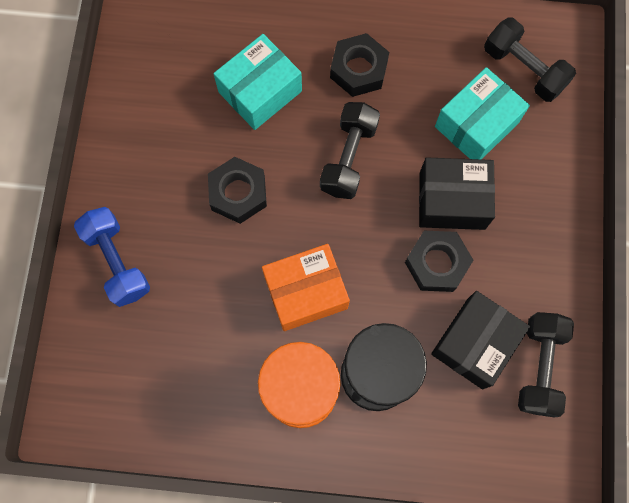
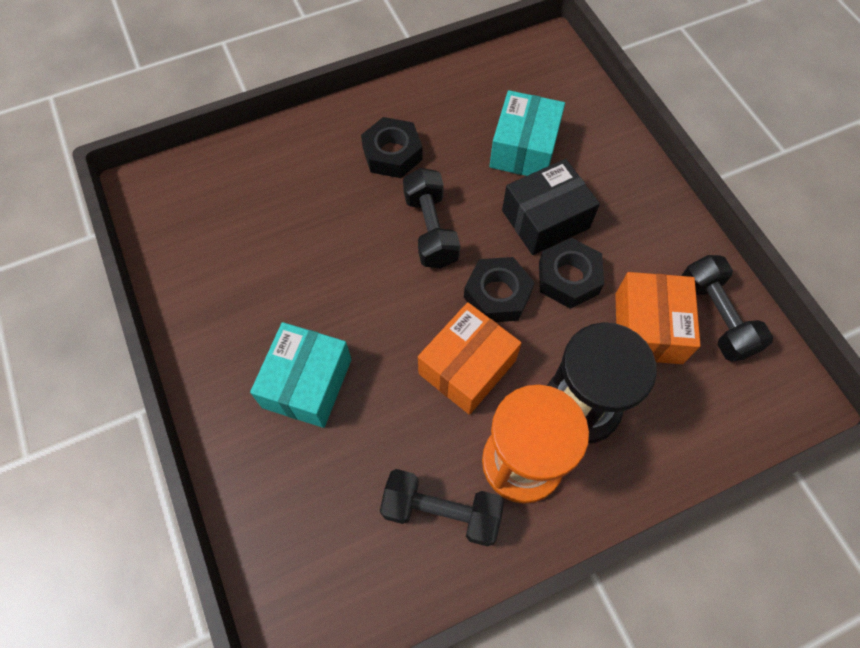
camera: 30 degrees left, 10 degrees down
(117, 261) = (260, 440): blue dumbbell -> none
(238, 193) = (346, 312): black nut -> black nut (497, 295)
(260, 91) = (312, 214): turquoise box -> turquoise box (307, 383)
(474, 343) = (648, 328): black box -> orange box
(523, 69) = (533, 89): black dumbbell -> black dumbbell (441, 511)

